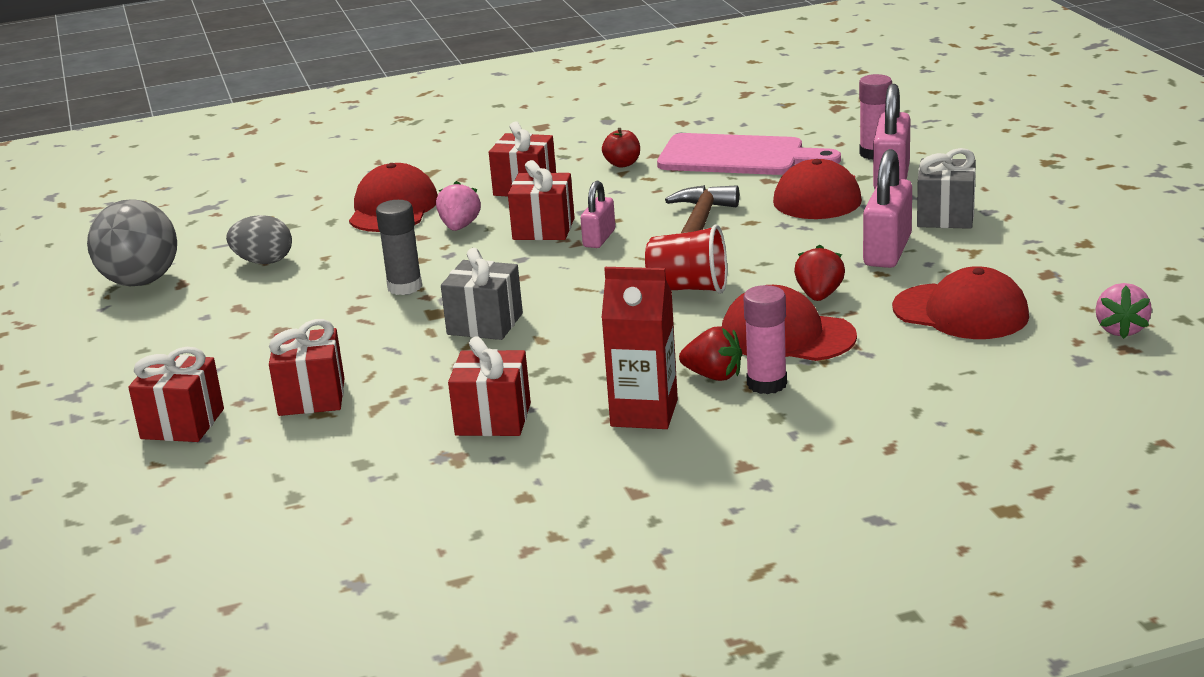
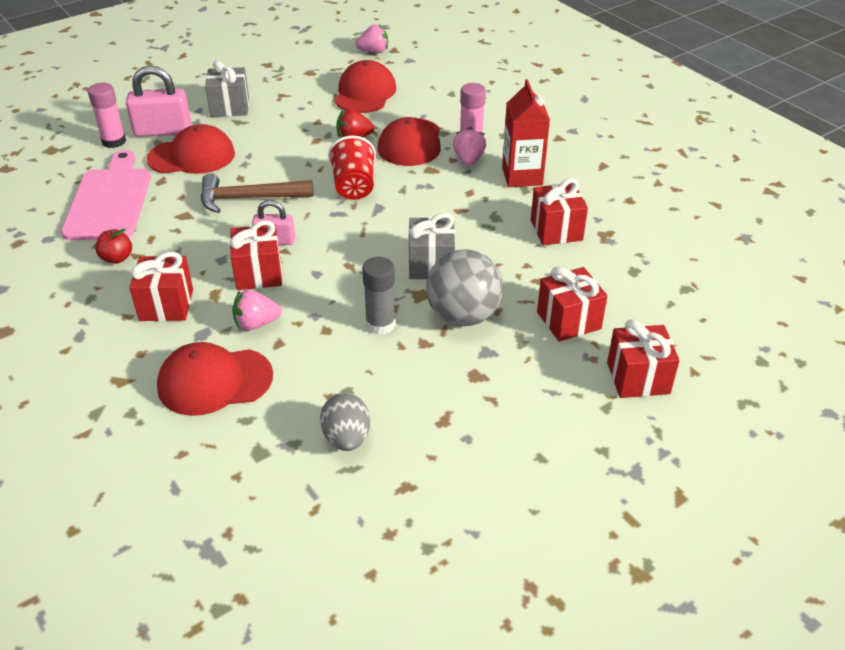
camera: 110 degrees left, 15 degrees up
(141, 281) = (409, 525): grey ball -> grey ball (463, 316)
(713, 376) = (468, 160): red strawberry -> pink strawberry
(887, 251) = (285, 122): pink padlock -> none

